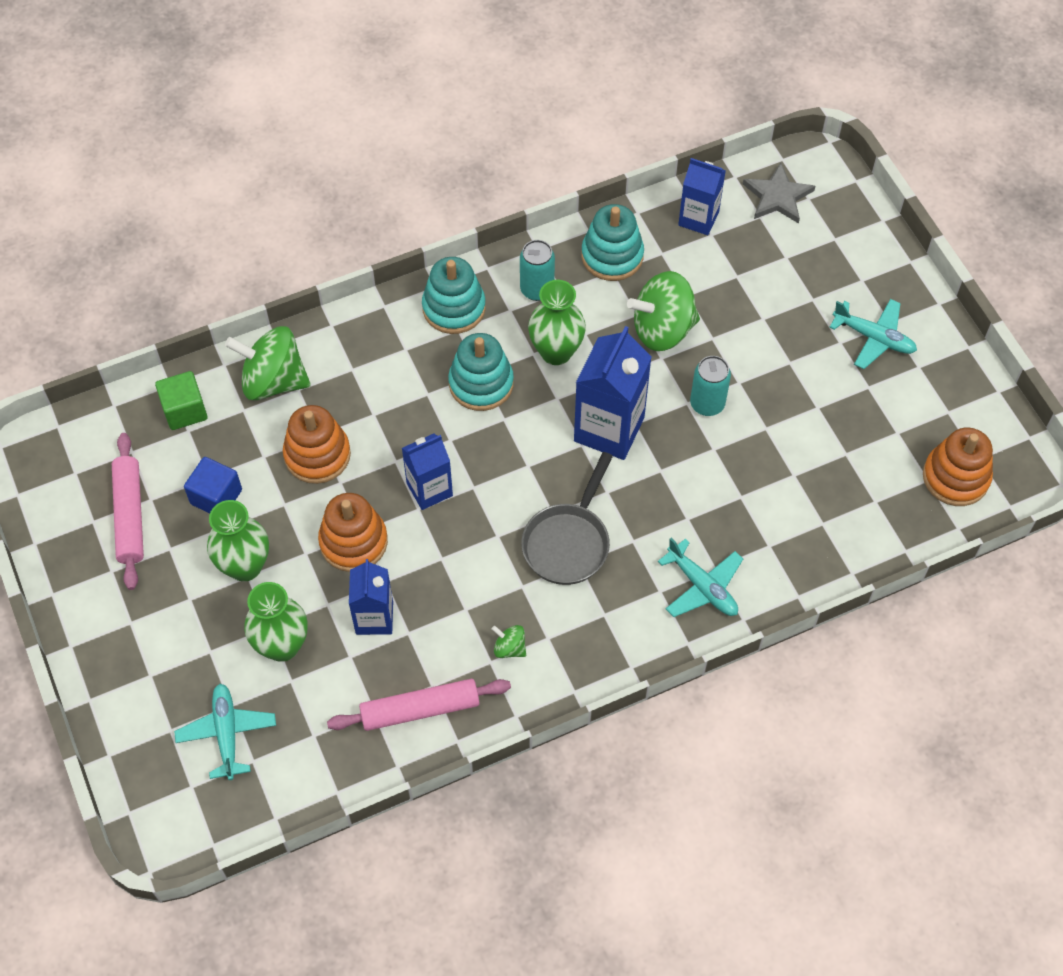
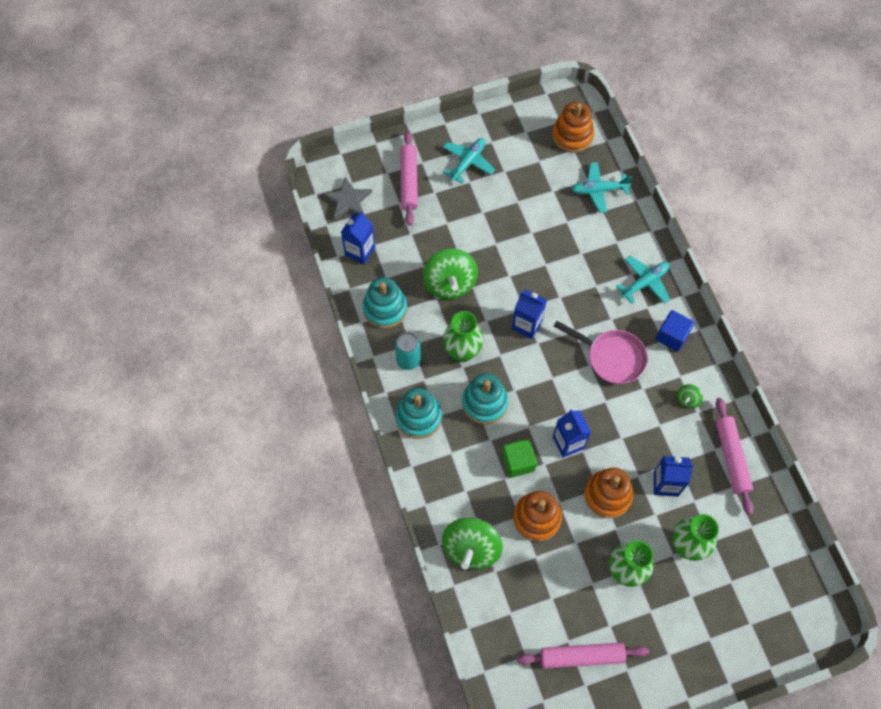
camera: 85 degrees left, 5 degrees up
(185, 410) = (492, 615): green cube -> green cube (518, 462)
(216, 497) = (568, 591): blue cube -> blue cube (672, 336)
(227, 733) = (752, 584): turquoise plane -> turquoise plane (598, 190)
(568, 542) = (611, 357): grey pan -> pink pan
(609, 429) = (527, 325): blue carton -> blue carton, size x0.63
(707, 404) = (511, 264): turquoise can -> none
(824, 266) = (408, 181): none -> pink rolling pin

